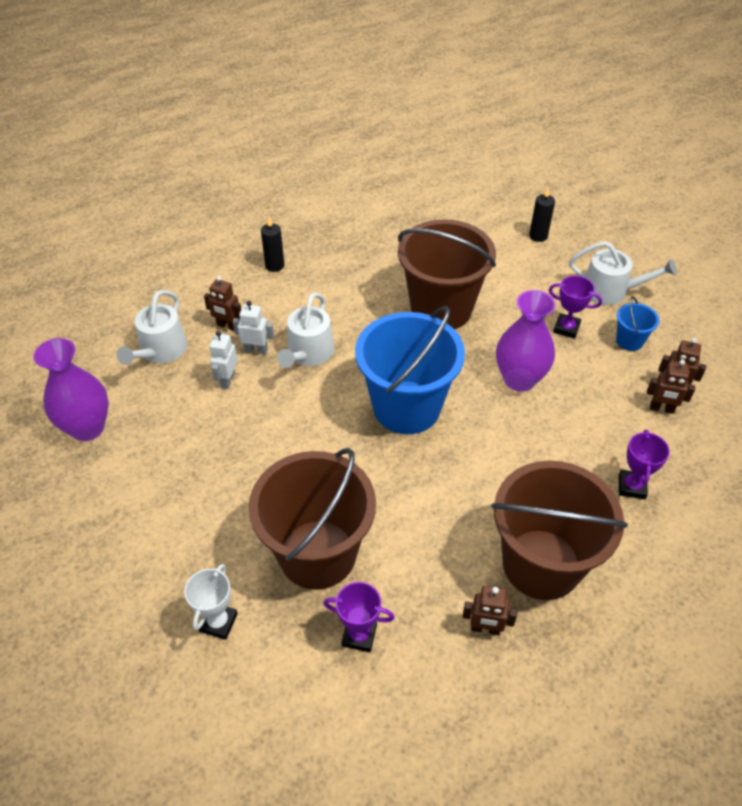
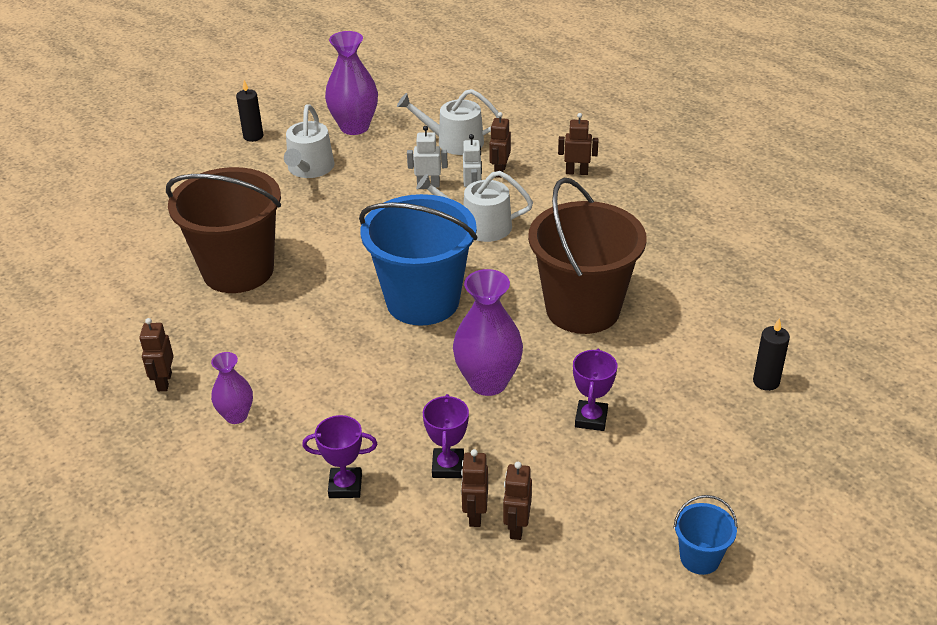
camera: 80 degrees right, 10 degrees down
(218, 622) = (171, 230): white trophy -> none
(252, 277) = (576, 172): none -> brown robot
(275, 265) = (601, 183): black candle -> black candle (253, 136)
(359, 635) = (158, 306): purple trophy -> purple trophy (448, 466)
(541, 564) = (236, 416): brown bucket -> purple vase
(610, 291) = (684, 460): white watering can -> white watering can (309, 168)
(629, 341) = (590, 482): blue bucket -> blue bucket (700, 558)

